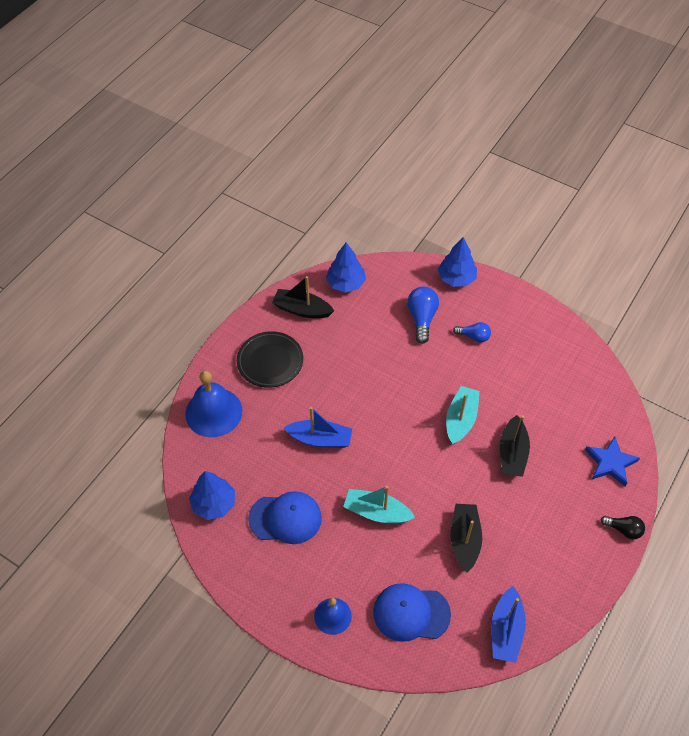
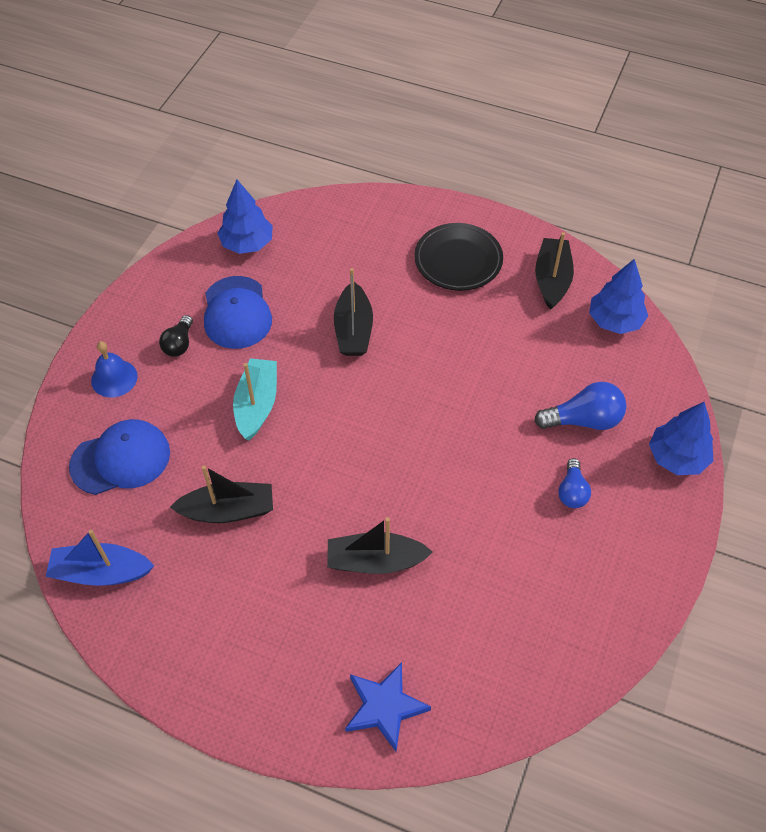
camera: 80 degrees right, 0 degrees up
(213, 412) = (370, 220): blue bell -> none
(320, 439) = (353, 330): blue boat -> black boat
(411, 613) = (121, 459): blue cap -> blue cap turned 75 degrees clockwise
(461, 419) = (419, 488): turquoise boat -> none
(623, 529) = (268, 730): black light bulb -> black light bulb (179, 344)

